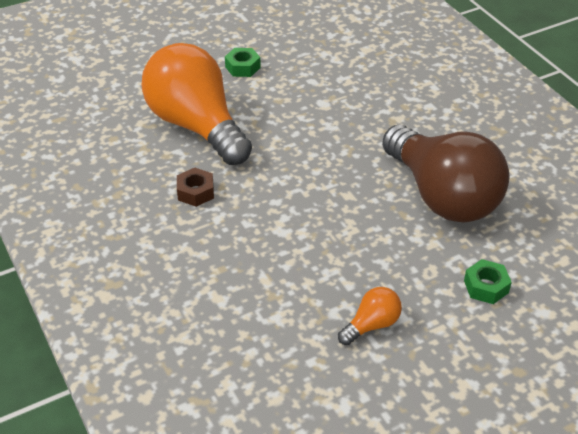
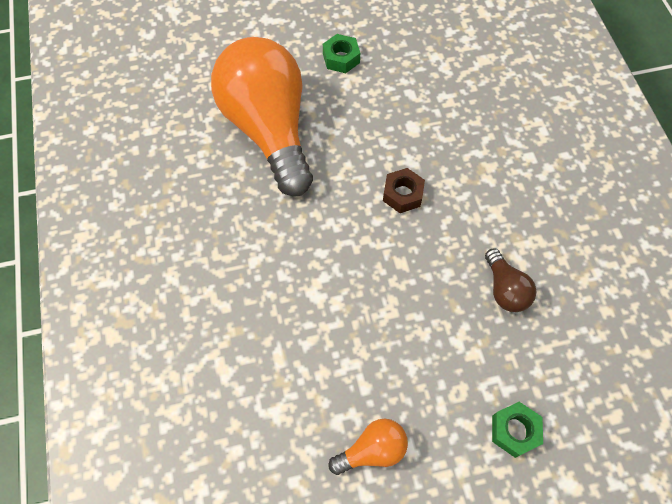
camera: 15 degrees right, 20 degrees up
(195, 192) = (242, 220): brown nut -> brown nut (402, 194)
(442, 196) = (505, 289): brown light bulb -> brown light bulb, size x0.41

